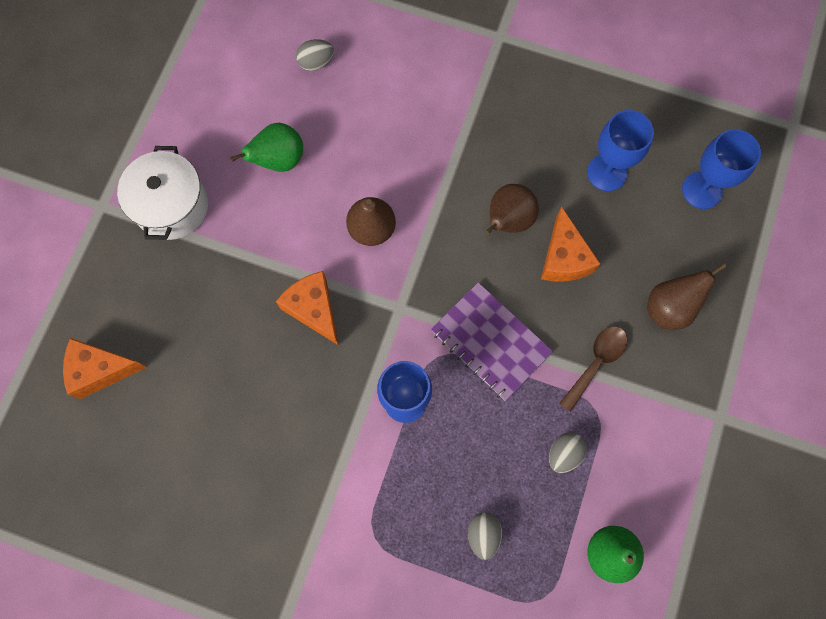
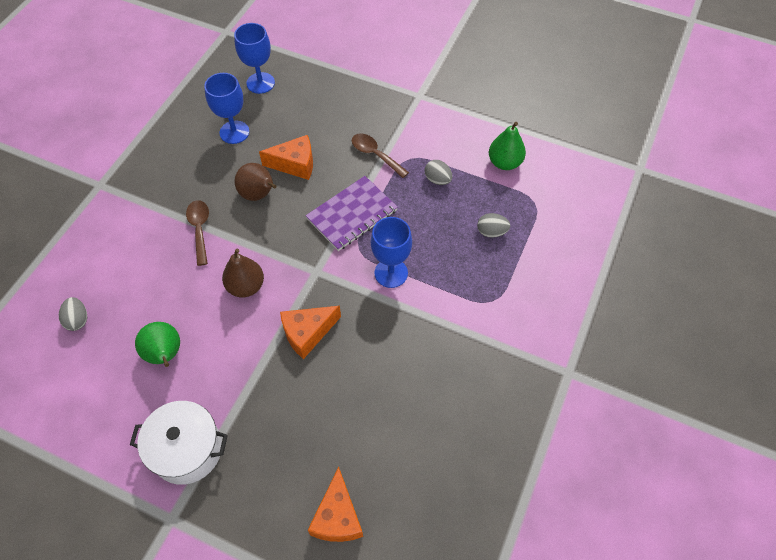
camera: 85 degrees left, 15 degrees down
(447, 161) = (200, 229): none -> brown spoon
(669, 308) = (342, 111): brown pear -> none

